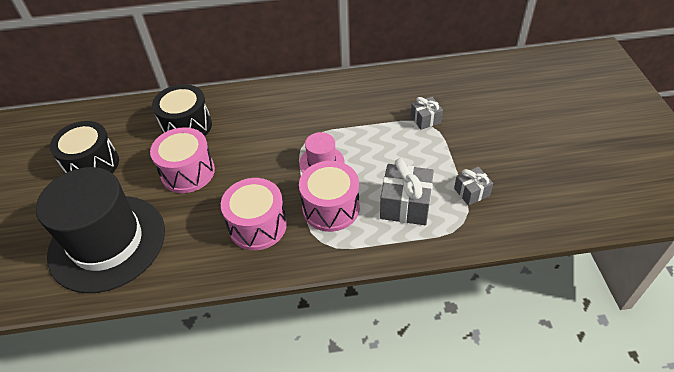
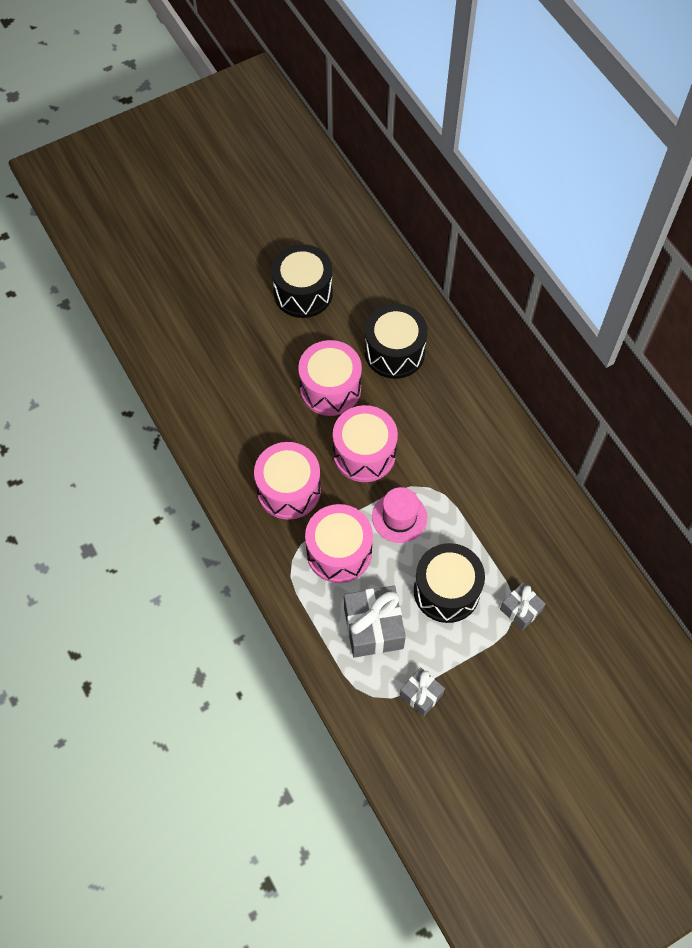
camera: 65 degrees right, 15 degrees up
(107, 242) = (218, 364): black hat -> none
(257, 168) = (364, 453): none -> pink drum
(394, 153) = (446, 591): none -> black drum

